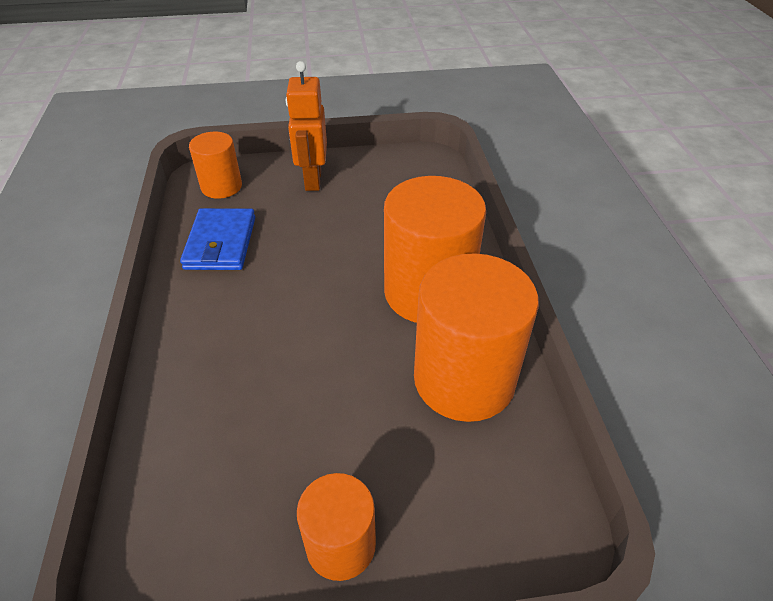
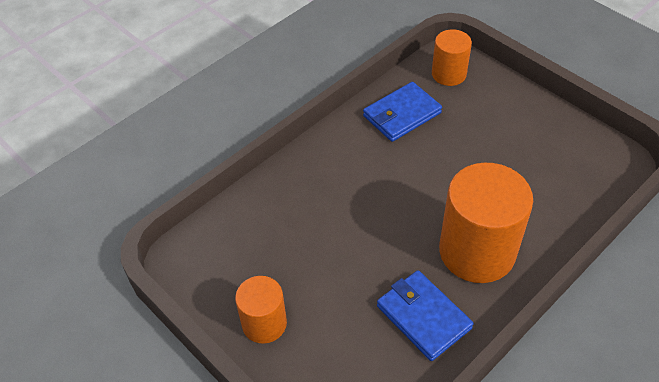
camera: 55 degrees right, 5 degrees up
(312, 180) = (511, 113): orange robot -> none
(464, 379) = (423, 317): orange cylinder -> blue wallet

